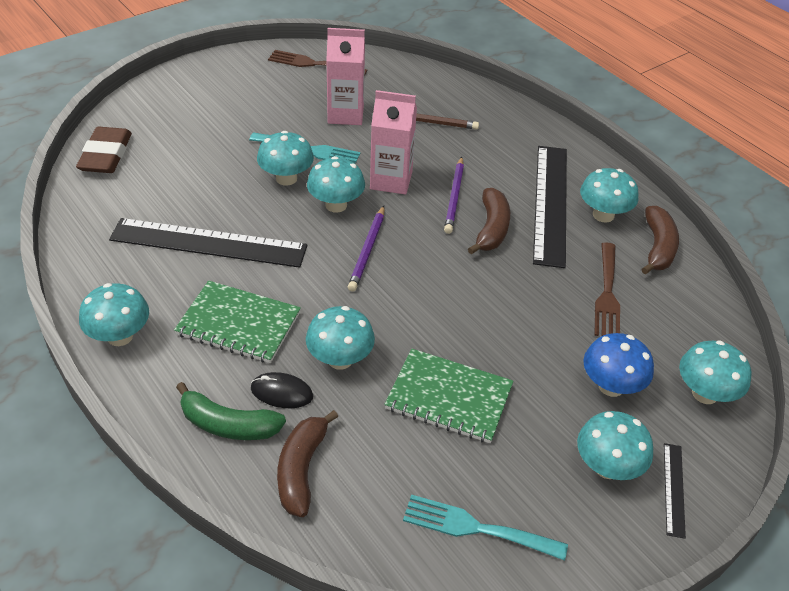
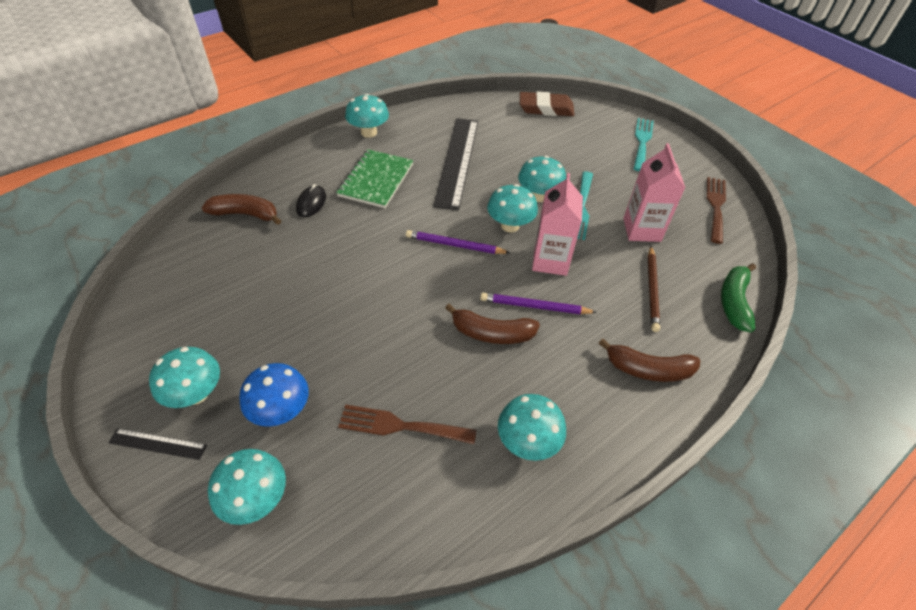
camera: 90 degrees right, 5 degrees up
(228, 424) = (289, 181): green banana -> green banana (734, 302)
(340, 359) = (337, 230): turquoise mushroom -> none
(449, 397) = (290, 291): green notebook -> none
(476, 528) = (170, 302): turquoise fork -> turquoise fork (642, 142)
(550, 203) = (539, 389): black ruler -> none
(657, 247) = (476, 494): brown banana -> brown banana (648, 369)

